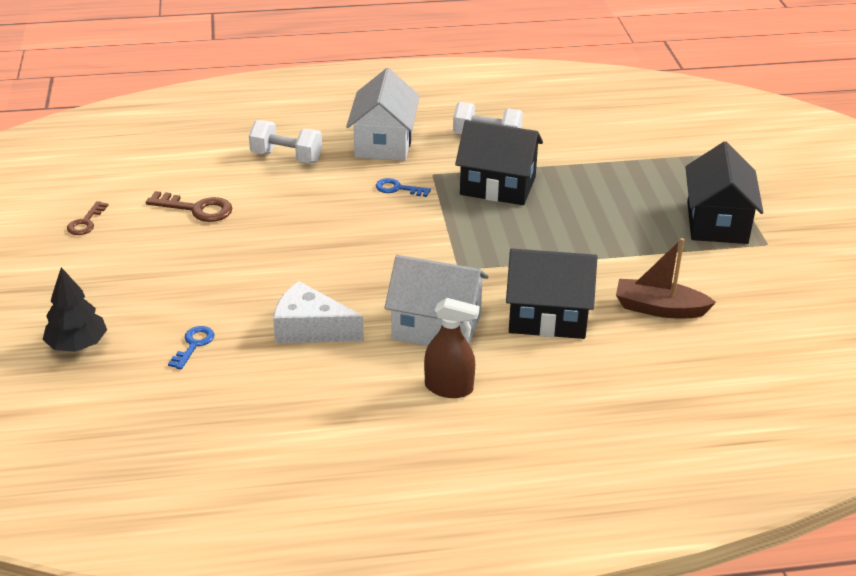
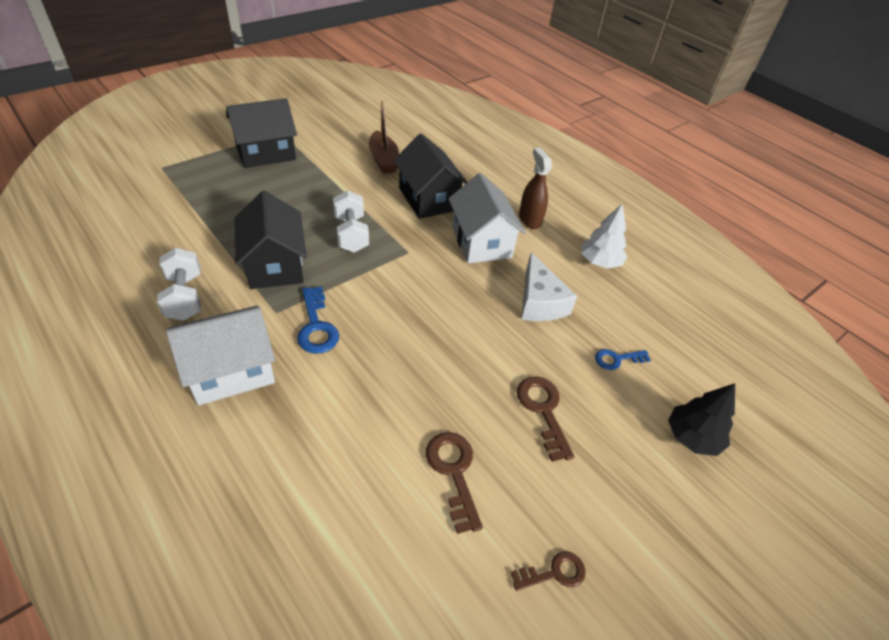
camera: 125 degrees left, 10 degrees up
(195, 272) = (543, 411): none -> brown key
(286, 157) = (304, 445): white dumbbell -> white dumbbell (351, 234)
(327, 411) = (599, 262): none -> white tree
(398, 188) = (316, 326): blue key -> blue key, size x1.55

